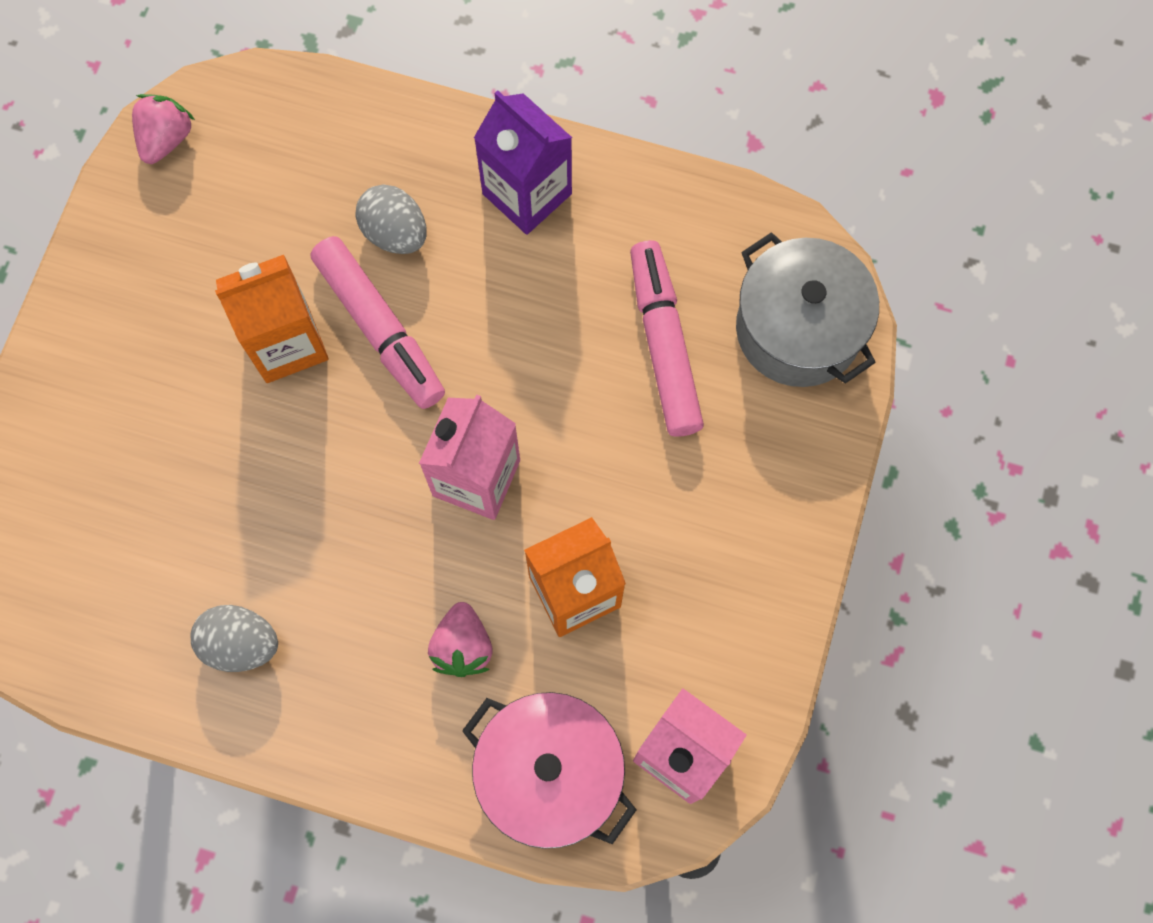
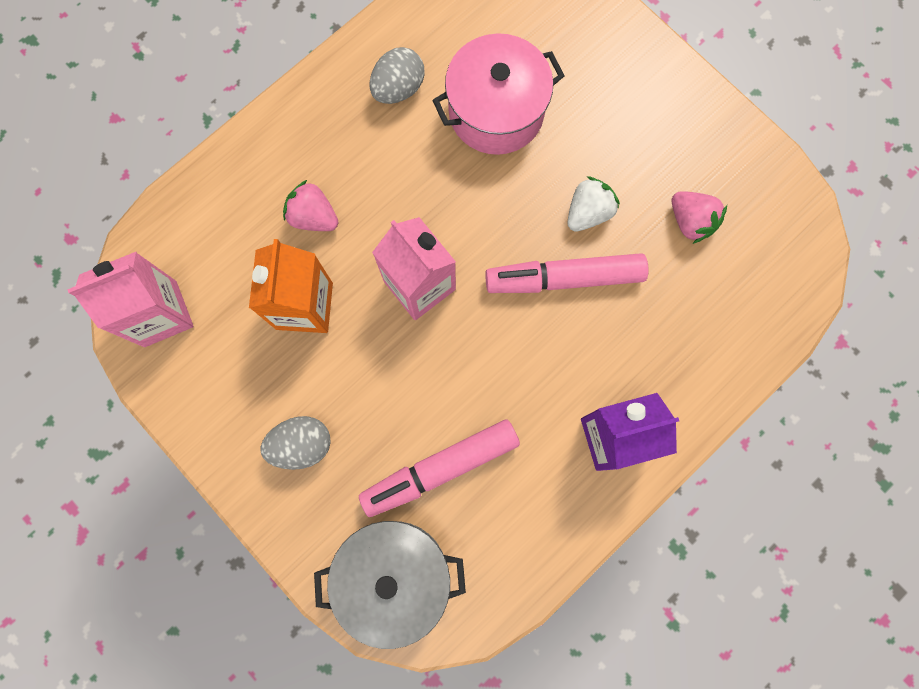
camera: 120 degrees right, 5 degrees up
(166, 139) = (792, 208): pink strawberry -> pink strawberry (690, 221)
(287, 343) = (588, 212): orange carton -> white strawberry
(395, 233) = (633, 326): grey egg -> grey egg (302, 444)
(550, 773) = (202, 226): pink pot -> pink pot (496, 112)
(664, 344) = (440, 468): pink marker -> pink marker turned 135 degrees clockwise

